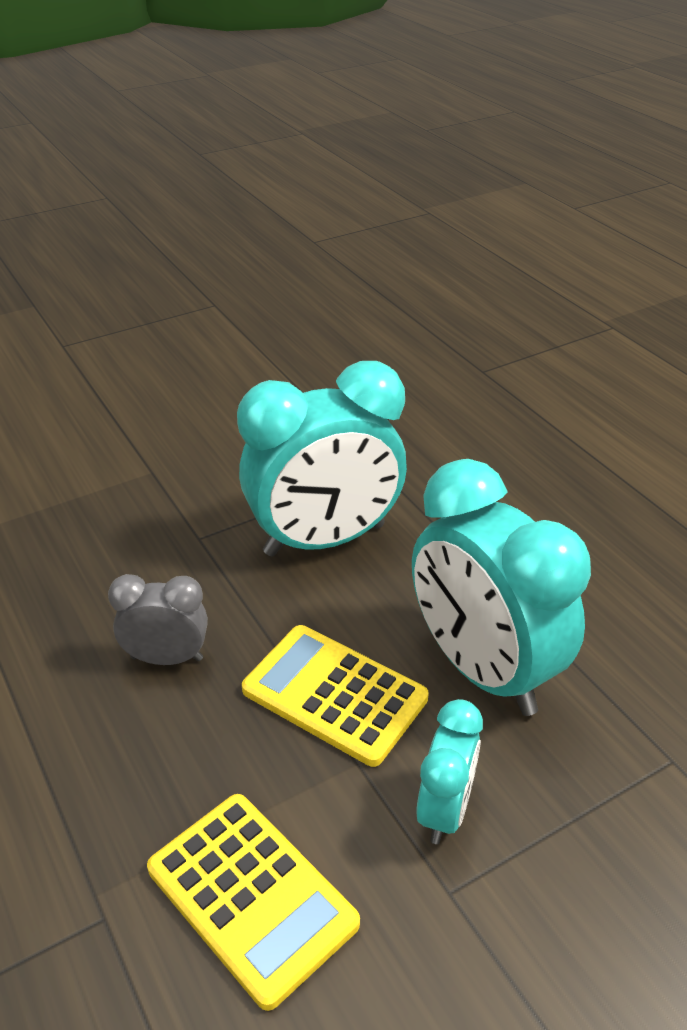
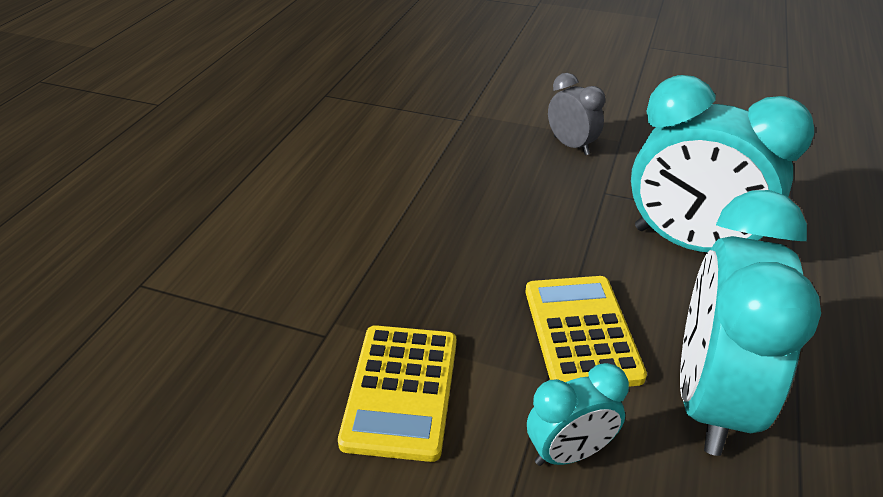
camera: 50 degrees right, 0 degrees up
(167, 658) = (506, 241): grey clock -> grey clock (571, 146)

